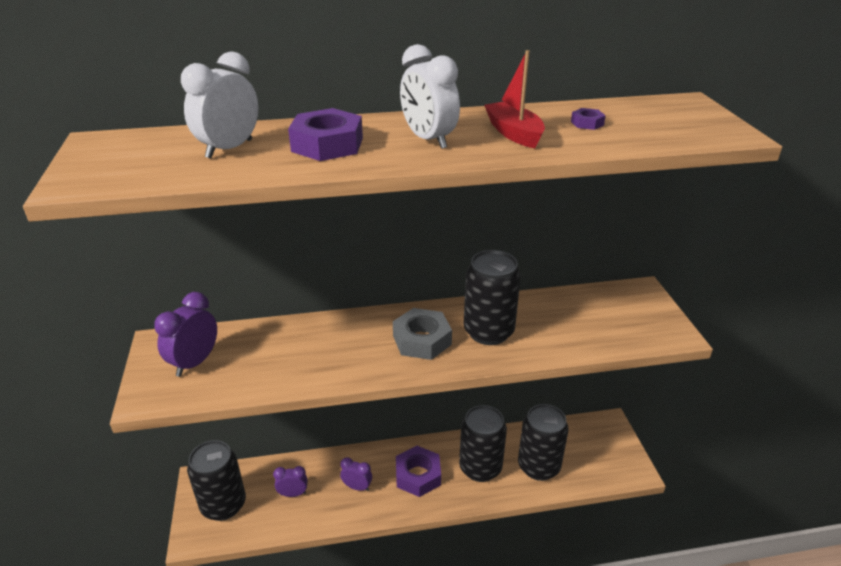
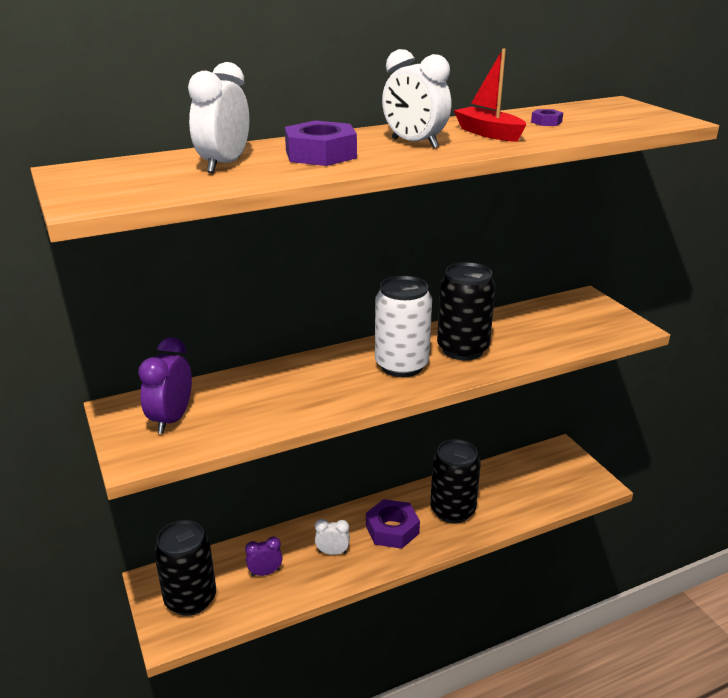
camera: 15 degrees left, 5 degrees down
(357, 487) = (332, 552): purple clock -> white clock
(422, 340) = (401, 365): grey nut -> white can
(538, 466) = (509, 498): black can -> none

